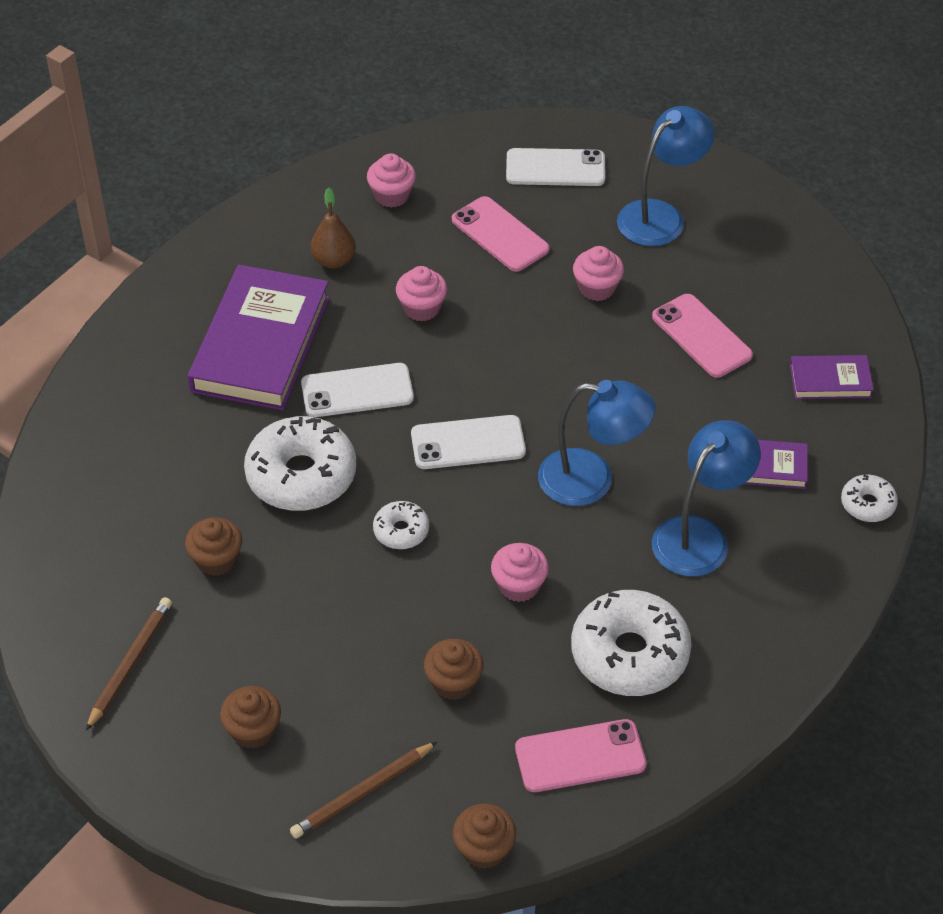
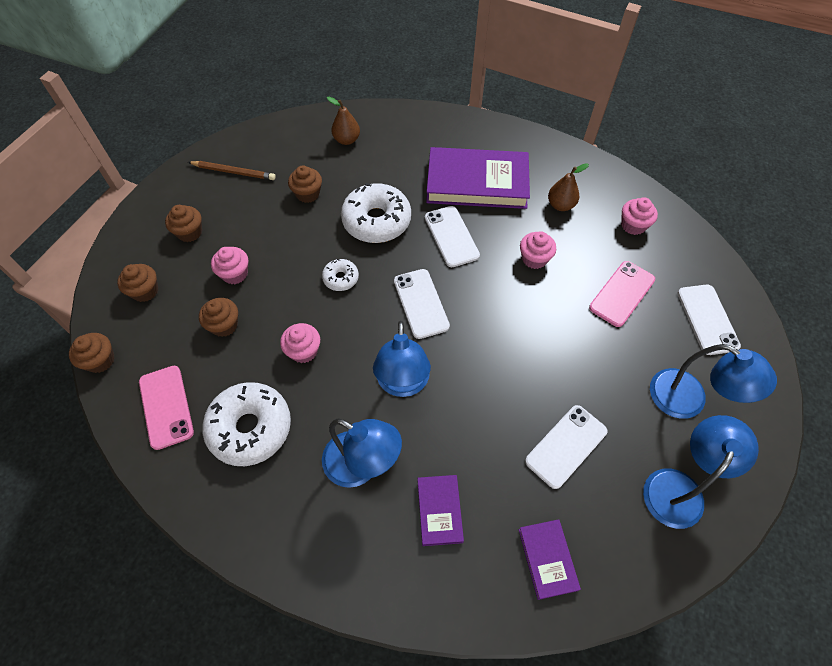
camera: 80 degrees right, 10 degrees up
(108, 496) = (346, 140): none -> brown pear
(362, 792) = (145, 291): brown pencil -> brown cupcake
(597, 288) = (591, 364): pink cupcake -> pink cupcake (235, 274)
(701, 336) = (566, 446): pink phone -> white phone
(762, 253) = (678, 487): none -> blue lamp
(867, 504) = (415, 603): white donut -> none

